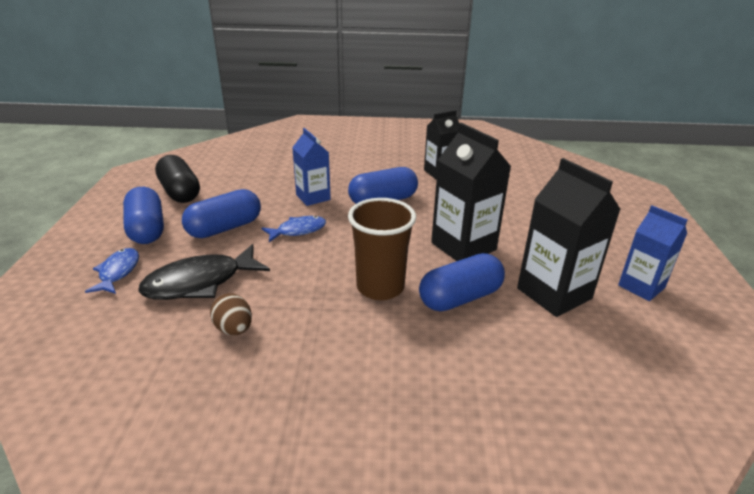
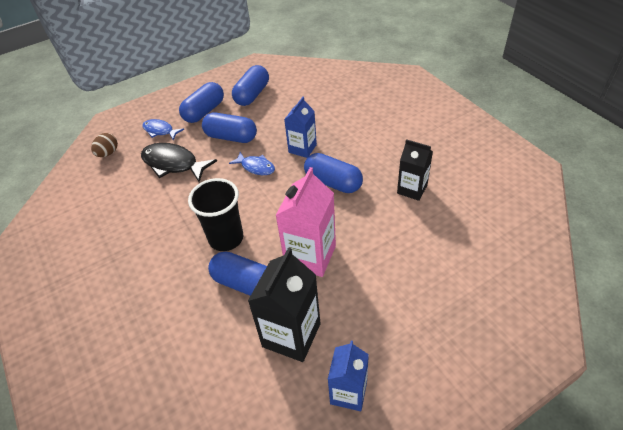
camera: 60 degrees right, 15 degrees up
(118, 272) = (160, 131): blue fish -> blue fish turned 120 degrees counterclockwise
(180, 192) = (252, 95): black capsule -> blue capsule
(234, 329) = (145, 202): brown egg -> brown egg (108, 153)
(380, 287) = (226, 238): brown cup -> black cup
(463, 246) = (310, 256): black carton -> pink carton

